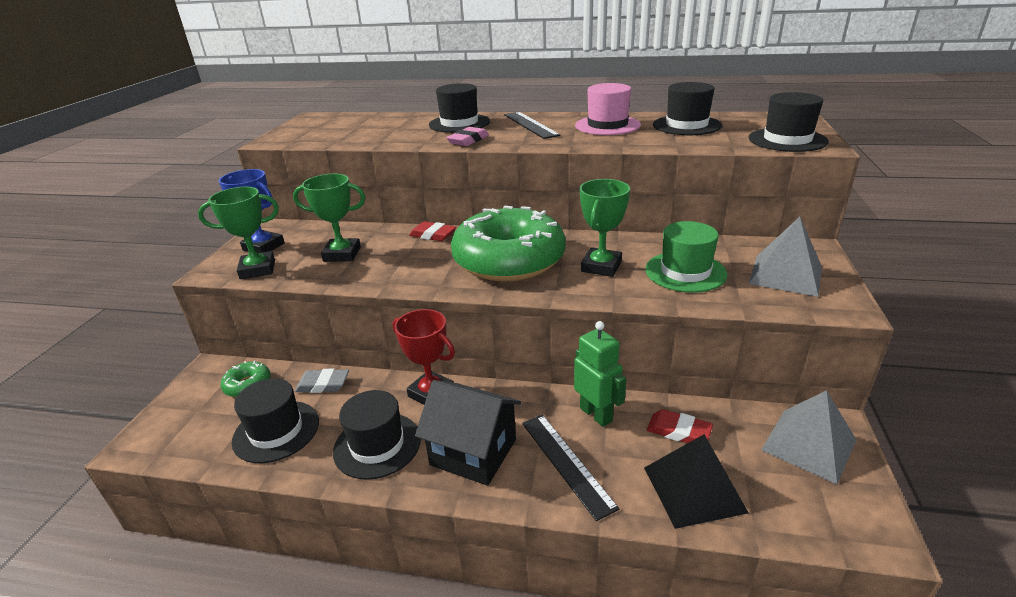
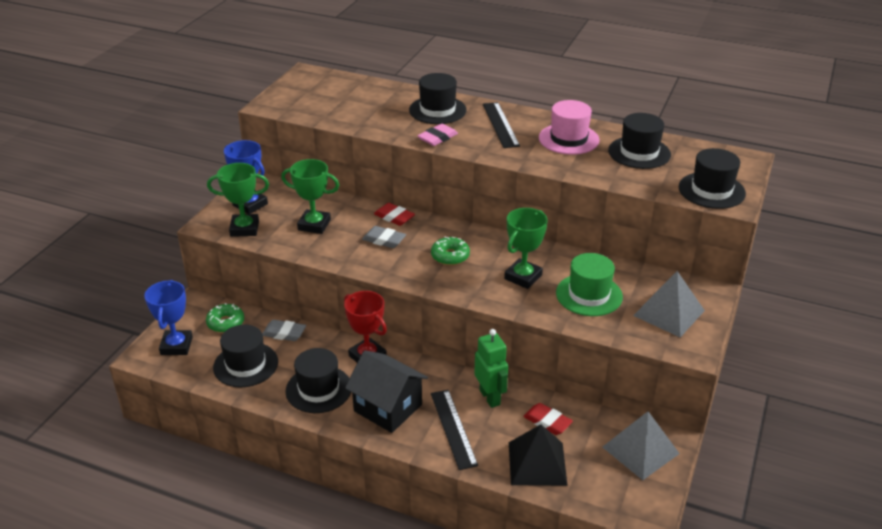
camera: 10 degrees right, 5 degrees up
(182, 424) = (176, 346): none -> blue trophy
(427, 256) = (384, 240): none -> grey eraser
(509, 260) = (450, 256): green donut -> green donut, size x0.40

